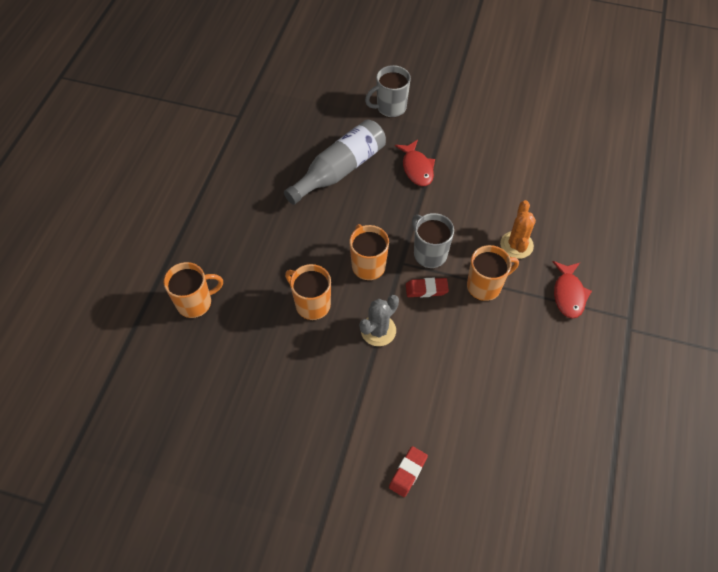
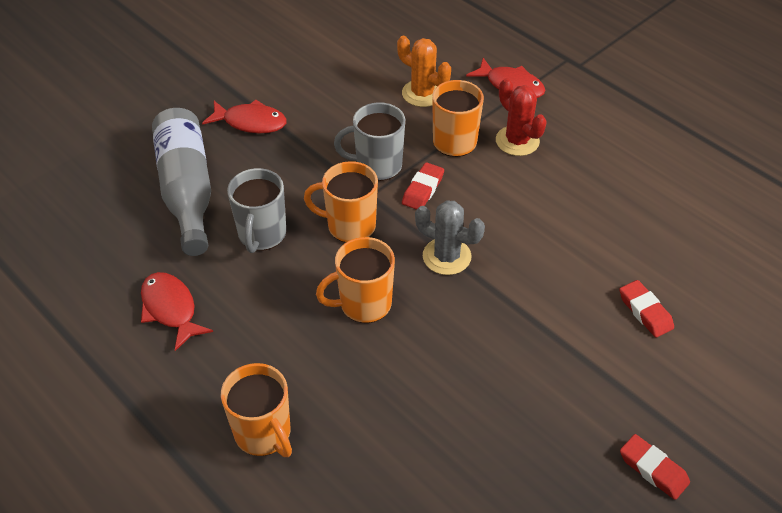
camera: 60 degrees left, 10 degrees down
(195, 303) = (263, 434): orange mug -> orange mug turned 135 degrees clockwise
(251, 213) = (171, 309): none -> red fish
(280, 526) = (653, 469): none -> red eraser
(378, 330) = (446, 256): grey cactus -> grey cactus turned 45 degrees counterclockwise
(390, 108) = (140, 104): grey mug -> grey mug (262, 235)
(514, 324) = (517, 141): none -> red cactus

